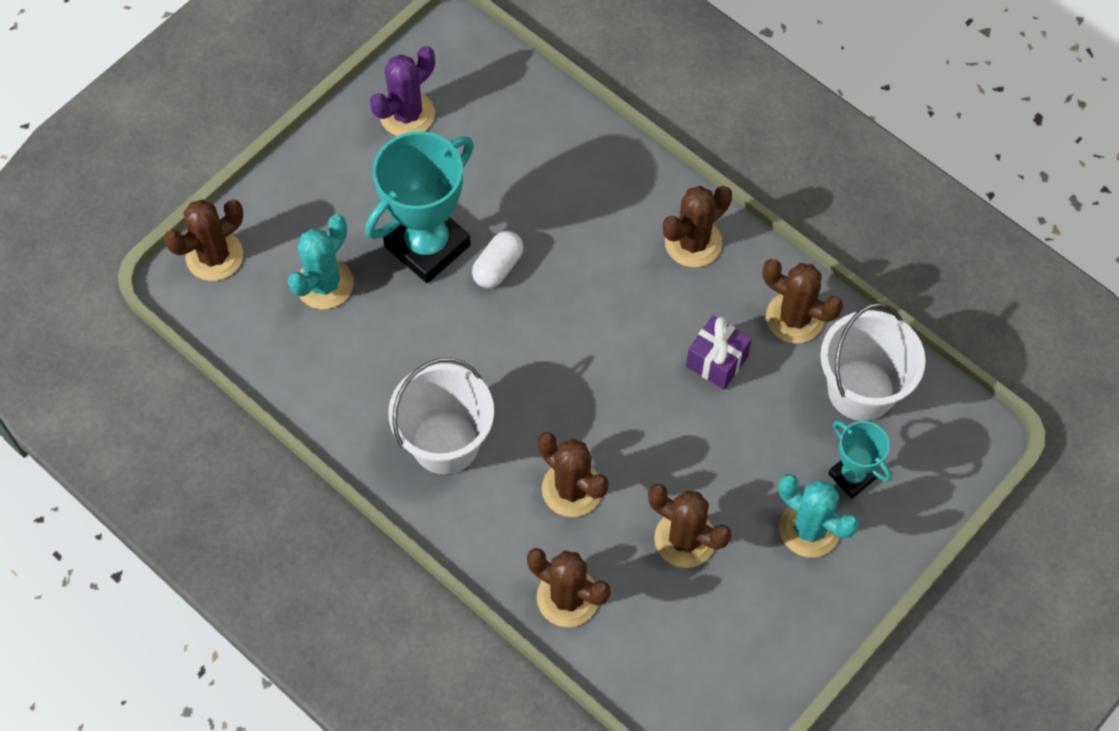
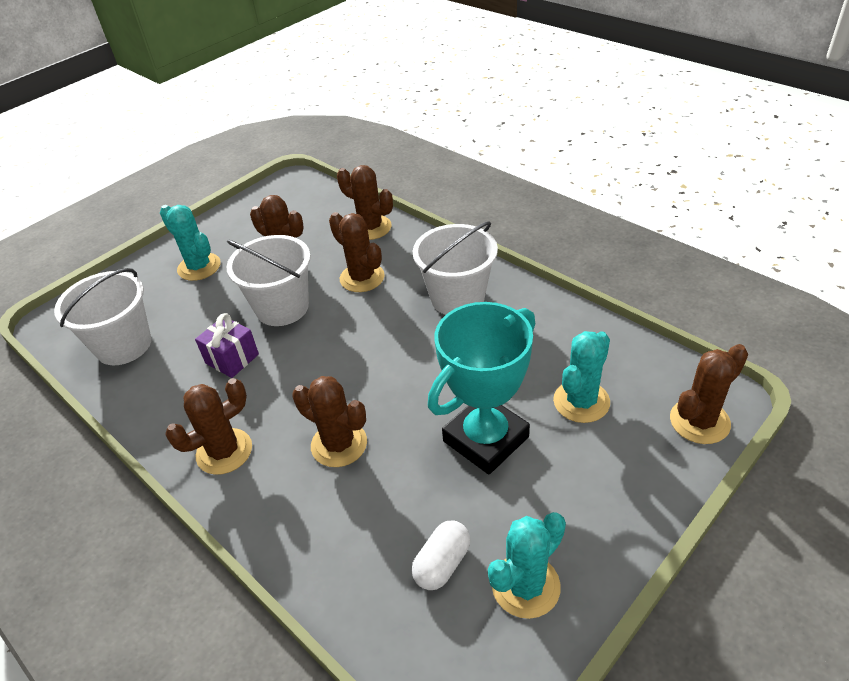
camera: 175 degrees left, 20 degrees down
(407, 114) = (525, 586): purple cactus -> turquoise cactus
(498, 267) = (415, 422): white capsule -> white capsule (442, 563)
(672, 441) = (282, 308): none -> white bucket
(794, 318) = (154, 393): brown cactus -> brown cactus (339, 444)
(852, 476) = (156, 295): turquoise trophy -> none

